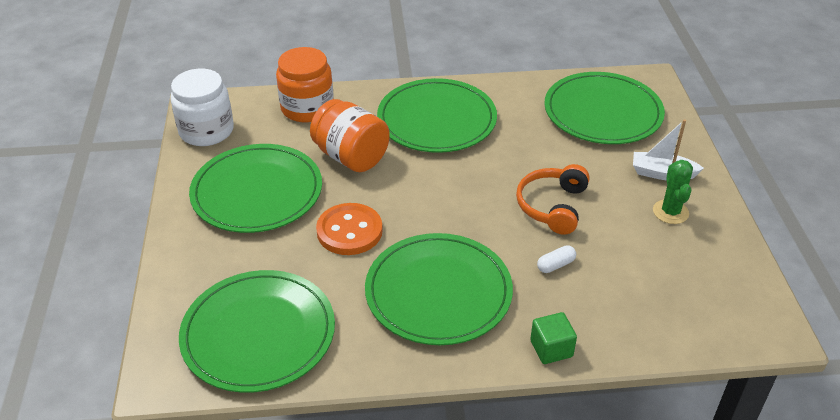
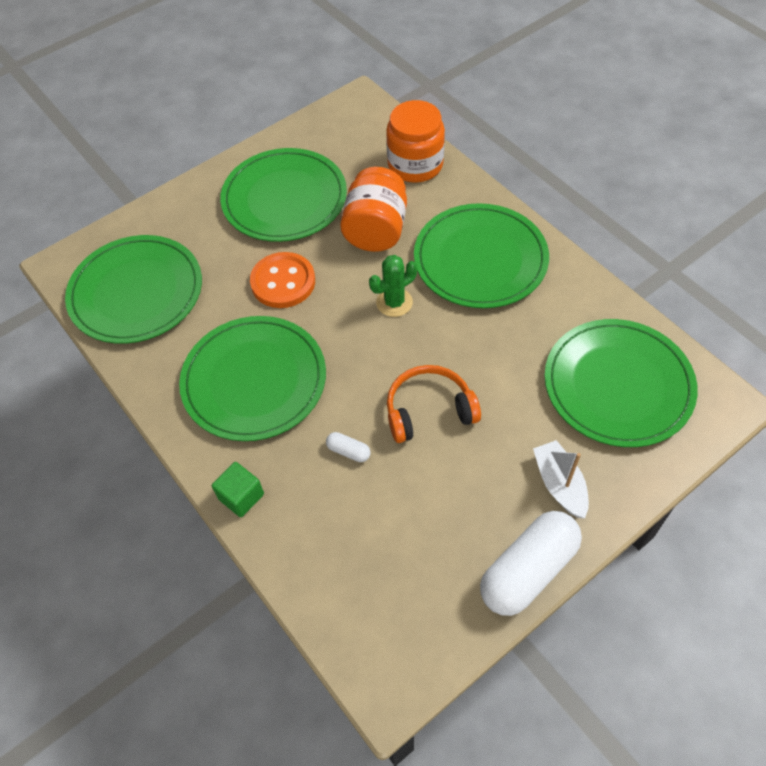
camera: 60 degrees right, 15 degrees up
(206, 131) = (331, 125): white jar -> none
(670, 212) = (501, 517): green cactus -> green cactus (394, 302)
(720, 219) = (528, 570): none -> white capsule

